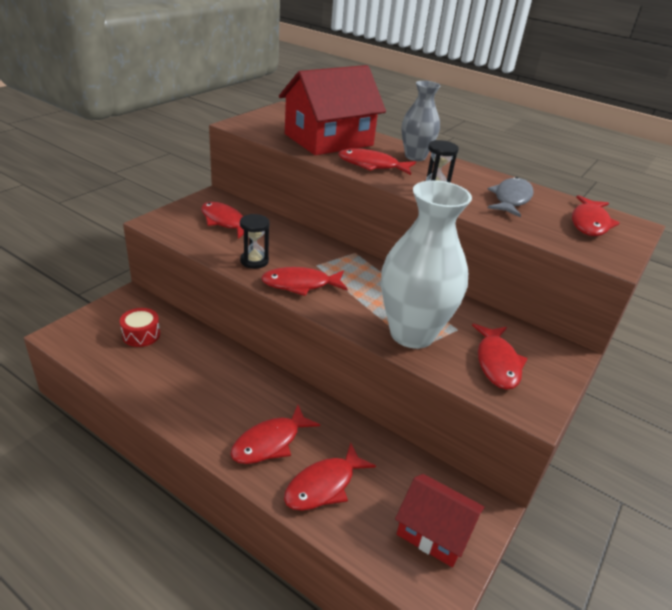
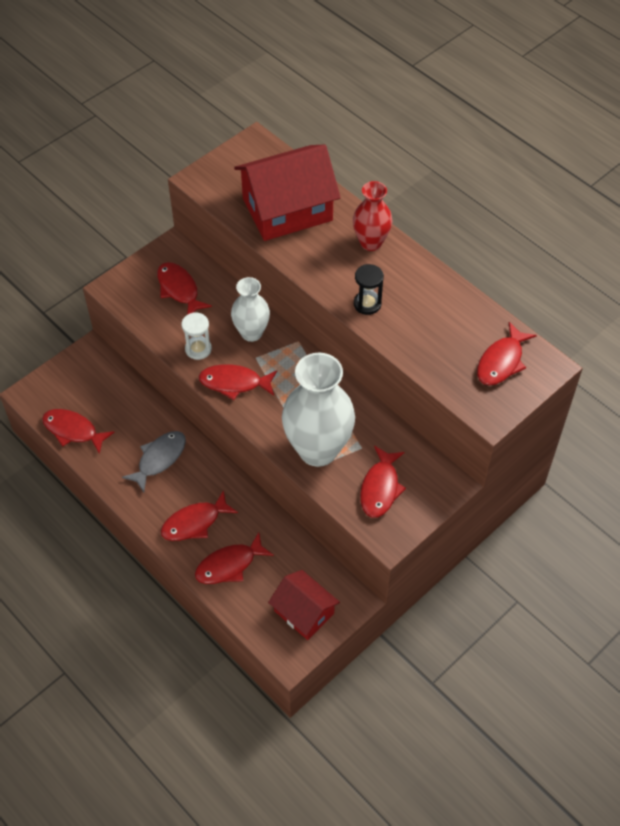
camera: 15 degrees right, 20 degrees up
(141, 335) = (99, 399): red drum -> none
(254, 261) = (198, 349): black hourglass -> white hourglass
(306, 248) = (251, 333): none -> white vase
(372, 165) = (318, 259): red fish -> red fish (73, 430)
(415, 157) = (371, 242): grey vase -> red vase
(511, 199) = (440, 320): grey fish -> grey fish (159, 459)

